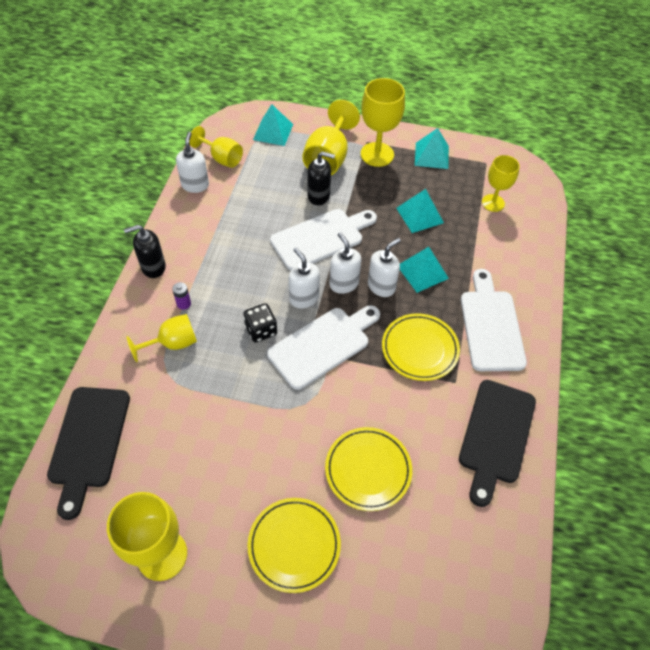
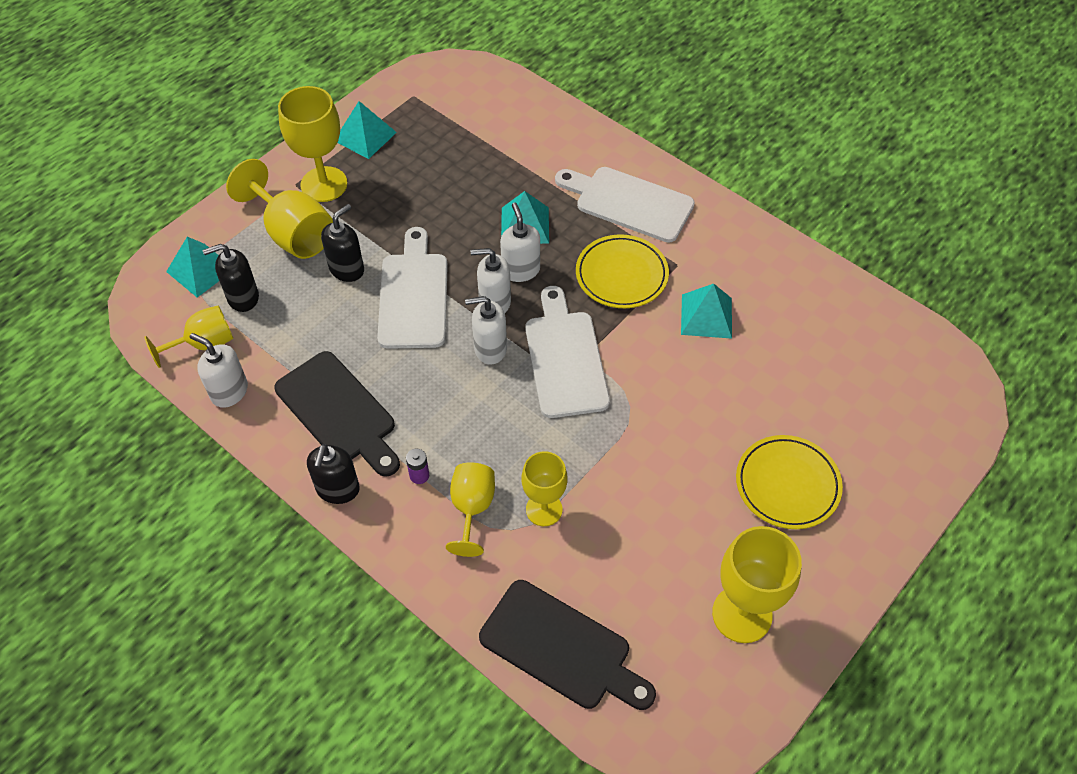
camera: 60 degrees left, 0 degrees up
(261, 330) = (509, 409): black dice -> none
(265, 159) = (243, 297): none -> black soap dispenser
(368, 470) = (737, 384): yellow plate -> none
(419, 215) = (445, 189): turquoise pyramid -> turquoise pyramid (706, 316)
(493, 203) = (473, 120): yellow goblet -> yellow goblet (544, 509)
(496, 436) = (753, 263): black cutting board -> black cutting board (339, 412)

